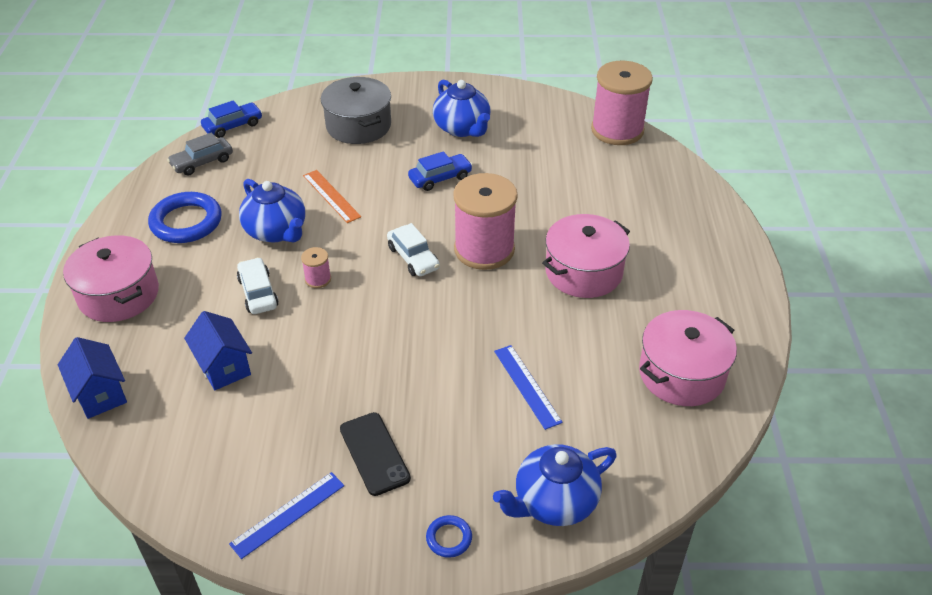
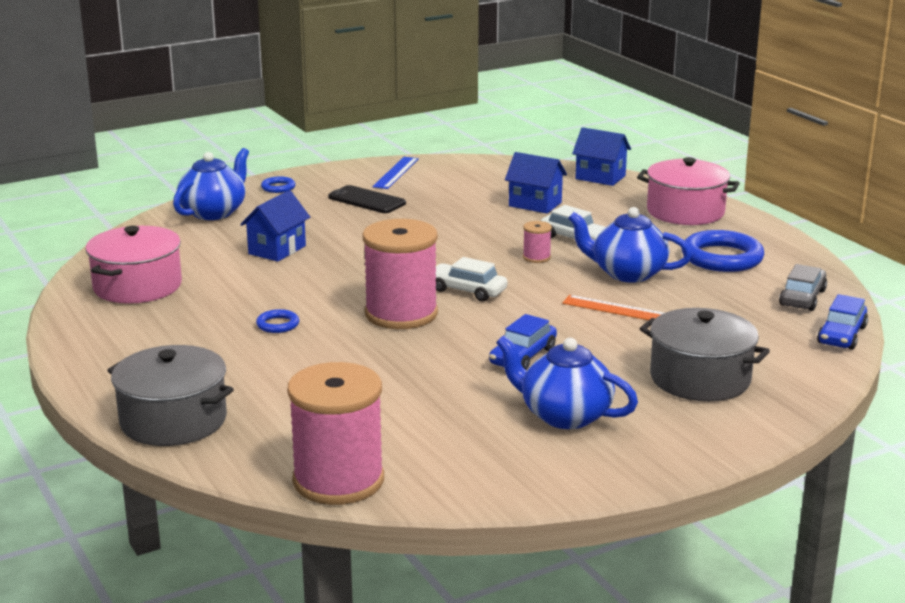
camera: 150 degrees right, 20 degrees down
(527, 386) = (277, 250): blue ruler -> blue house
(583, 272) = (278, 324): pink pot -> blue ring
(695, 202) = (173, 420): none -> grey pot

